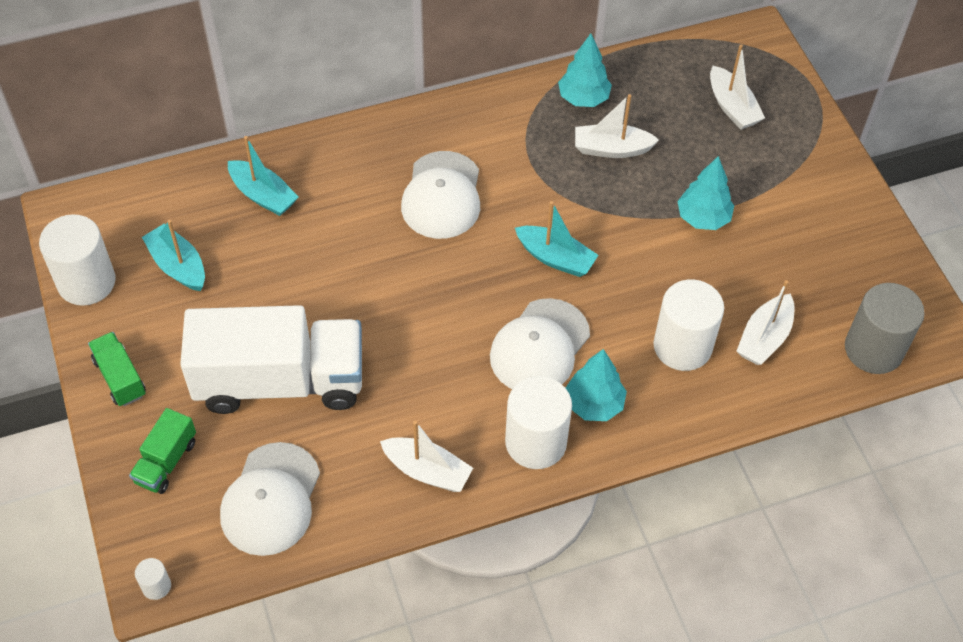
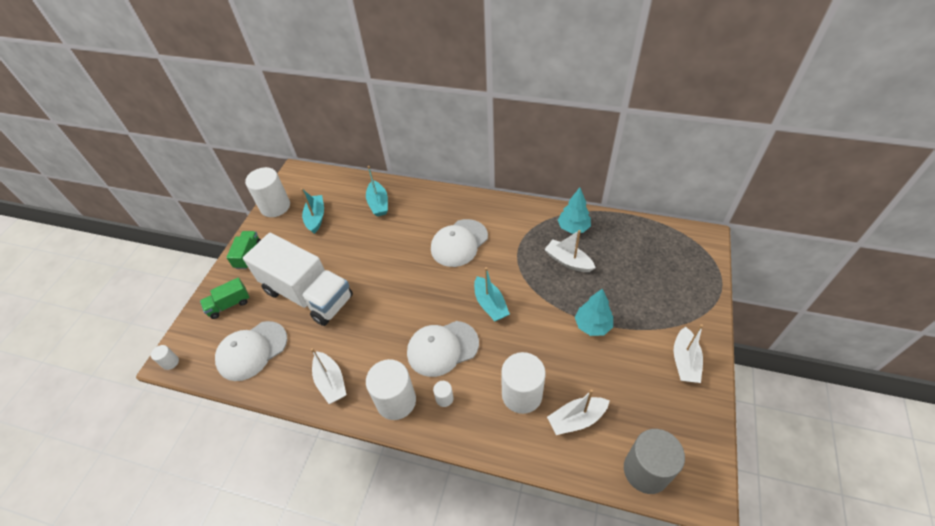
camera: 40 degrees right, 5 degrees down
(594, 404) = (444, 398): turquoise tree -> white cylinder
(732, 107) = (659, 271): white boat -> white boat (684, 361)

